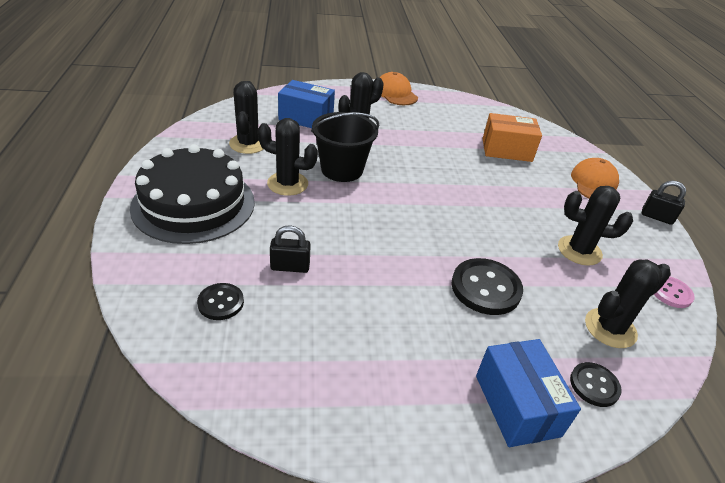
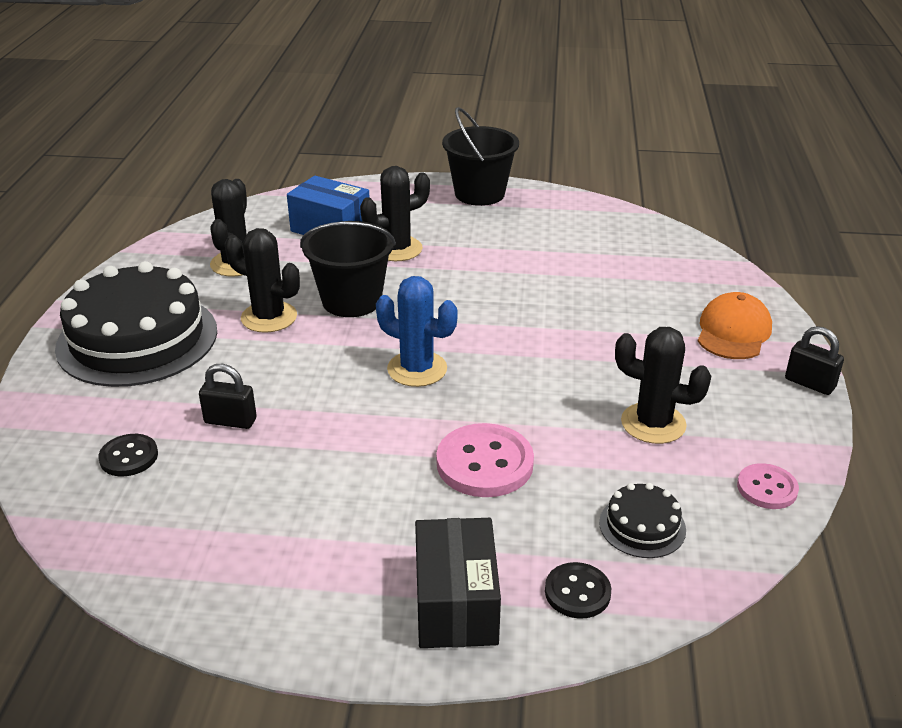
camera: 15 degrees right, 5 degrees down
(395, 93) = (479, 194): orange cap -> black bucket
(408, 219) = (417, 369): none -> blue cactus
(485, 288) = (484, 463): black button -> pink button
(507, 150) = (615, 279): orange box -> none
(517, 405) = (456, 604): blue box -> black box
(610, 328) = (642, 526): black cactus -> black cake

